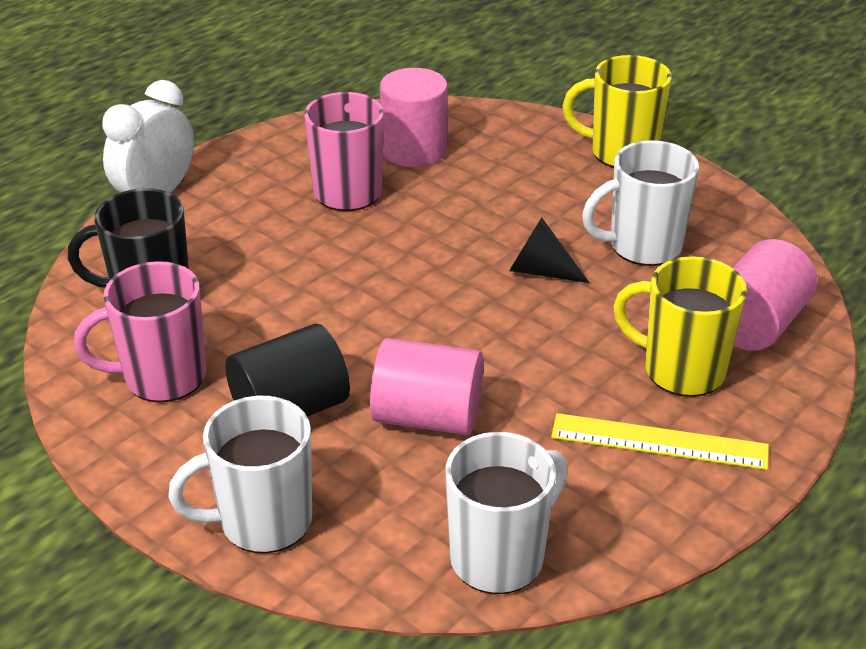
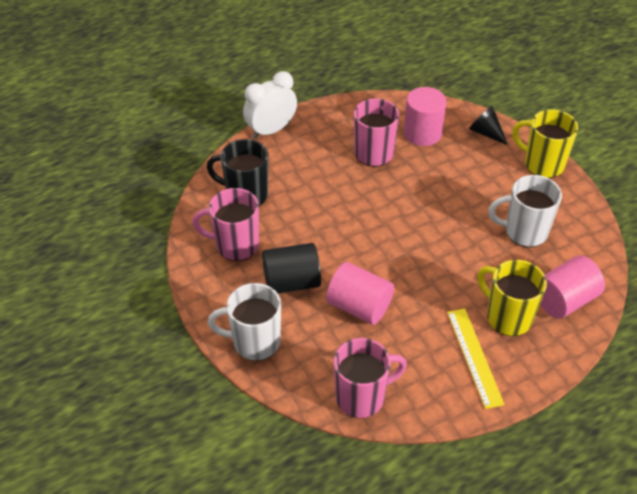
camera: 20 degrees right, 10 degrees up
(499, 557) = (362, 397): white mug -> pink mug
(540, 271) = (458, 232): black cone -> black cone (485, 132)
(659, 442) = (474, 357): yellow ruler -> yellow ruler turned 45 degrees clockwise

